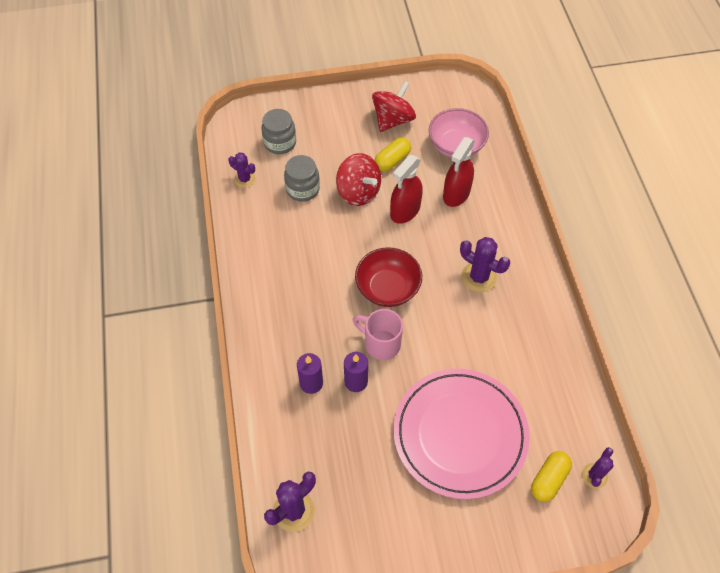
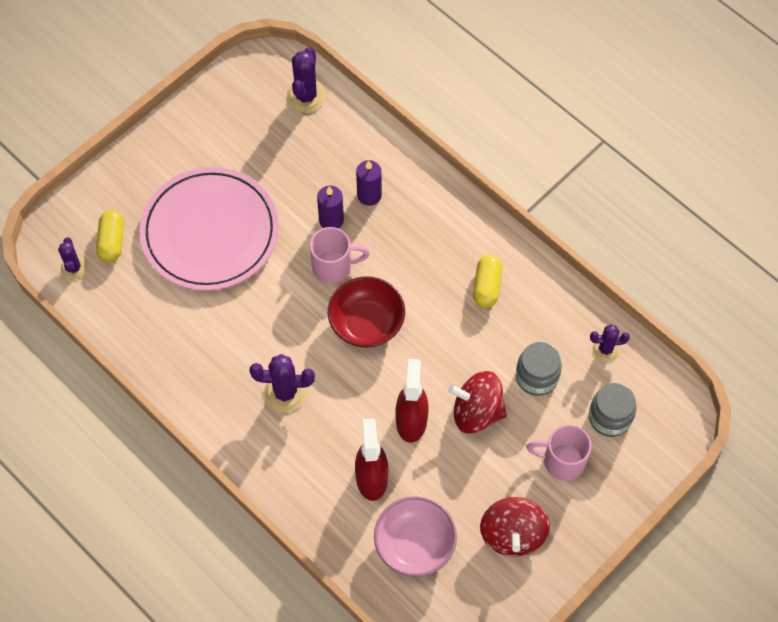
camera: 145 degrees right, 5 degrees up
(330, 138) = (562, 461): none -> pink mug
(392, 160) = (471, 476): yellow capsule -> yellow capsule (487, 286)

